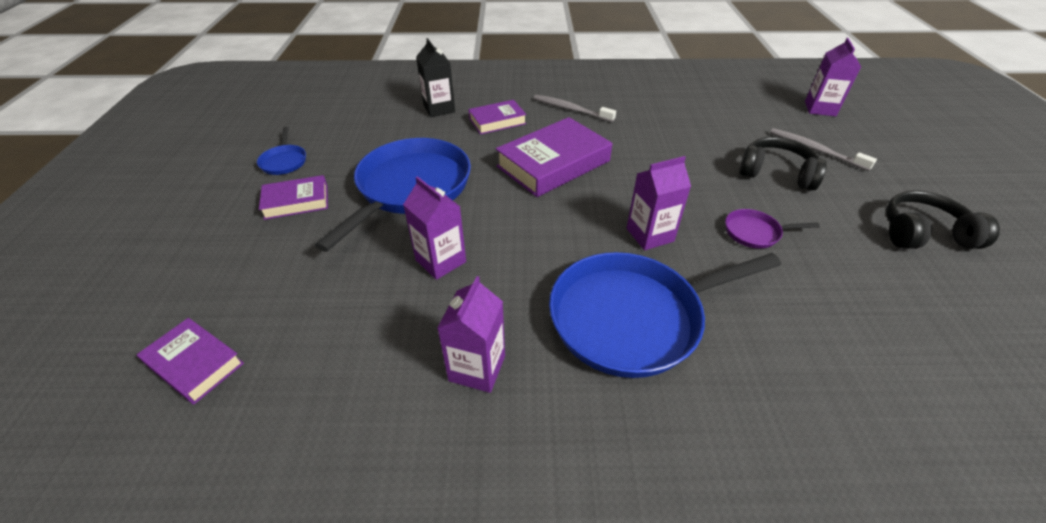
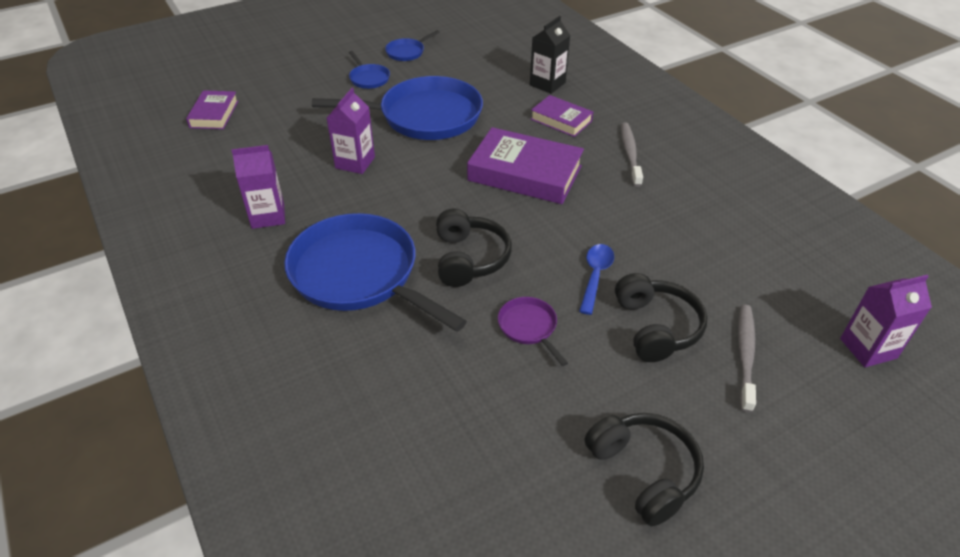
camera: 60 degrees right, 0 degrees up
(296, 202) = (368, 78): purple book -> blue pan
(650, 235) = (469, 258): purple carton -> black headphones
(707, 178) = (595, 276): none -> blue spoon

